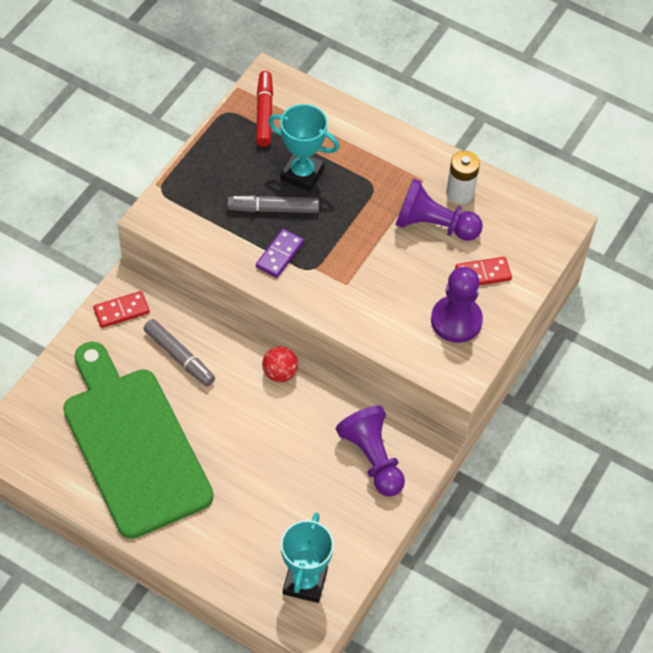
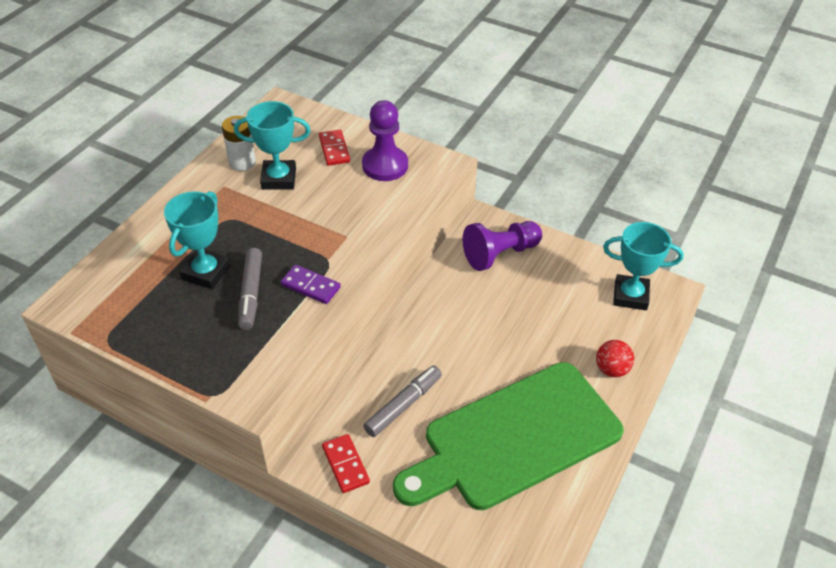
camera: 90 degrees left, 10 degrees down
(264, 113) = (115, 306): red marker -> none
(280, 373) = (417, 321): red ball -> red ball (611, 369)
(433, 225) = (279, 179): purple pawn -> turquoise trophy

